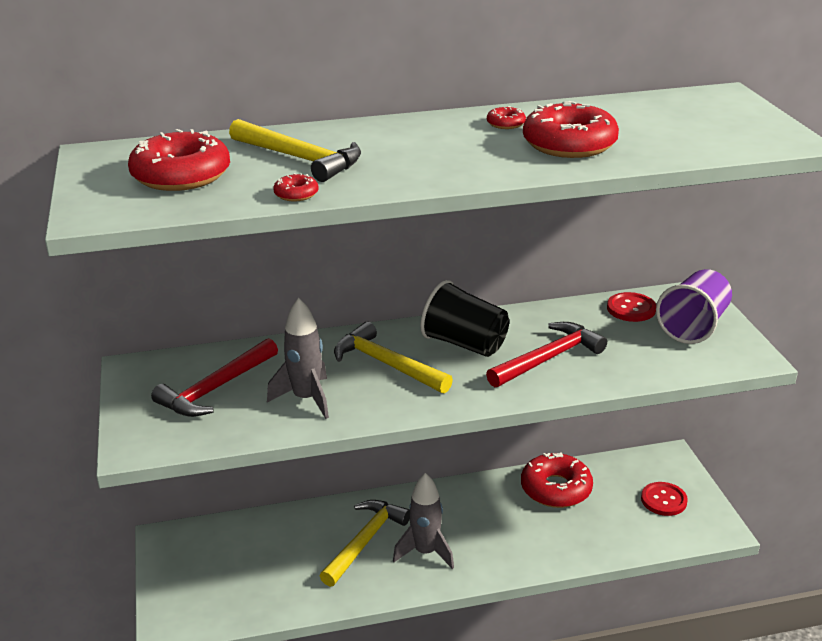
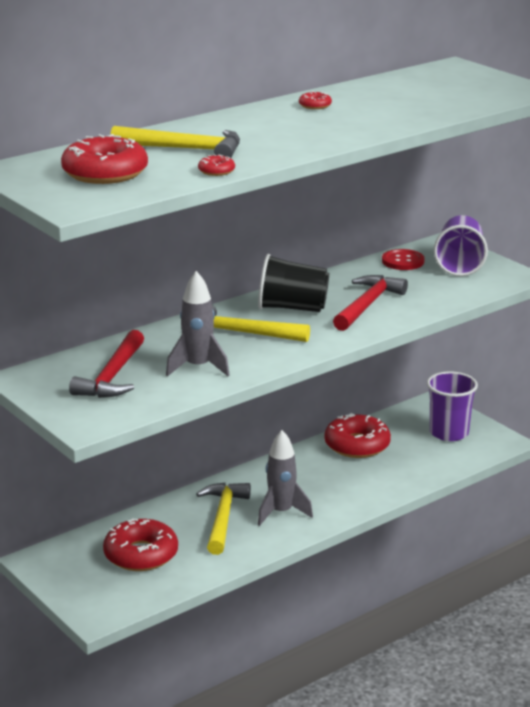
camera: 25 degrees left, 5 degrees down
(569, 144) = (379, 112): red donut -> red donut (141, 554)
(663, 500) = (449, 433): red button -> purple cup

